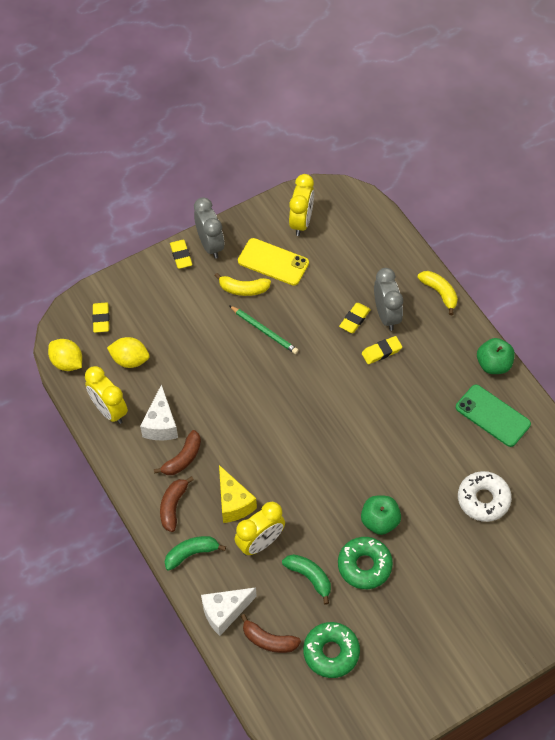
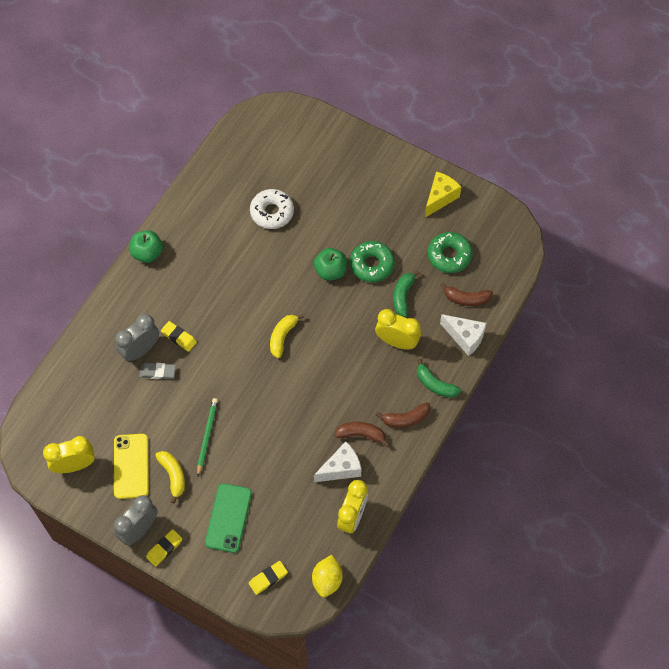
camera: 120 degrees left, 5 degrees up
(130, 360) = (295, 529): yellow lemon -> none
(233, 503) = (376, 377): yellow cheese -> yellow cheese (440, 198)
(268, 640) = (466, 298): brown banana -> brown banana turned 105 degrees clockwise
(354, 319) = (158, 372): yellow eraser -> grey eraser
(439, 293) = (96, 320): yellow banana -> yellow banana (282, 337)
(492, 416) = (195, 235): green phone -> green phone (228, 518)

